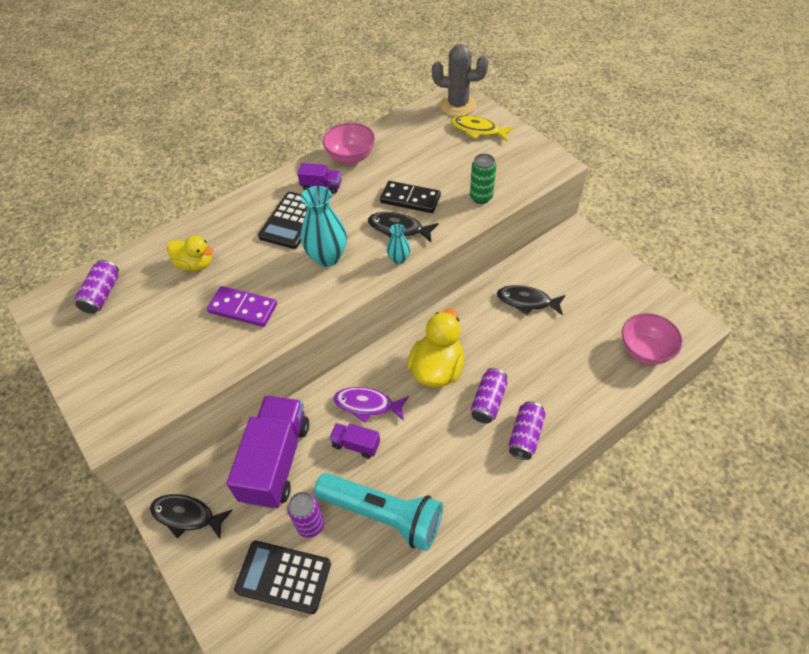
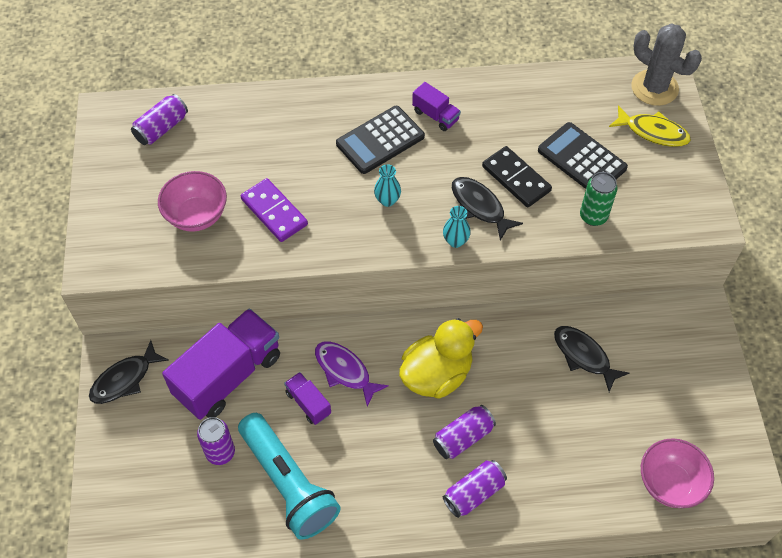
camera: 30 degrees right, 5 degrees up
(187, 516) = (125, 379): black fish -> black fish turned 90 degrees counterclockwise
(195, 264) = (260, 140): yellow duck -> none
(283, 577) = (169, 483): black calculator -> black calculator (581, 159)
(327, 257) = (387, 200): turquoise vase -> turquoise vase, size x0.52
(351, 157) = (489, 96): pink bowl -> pink bowl (197, 215)
(478, 130) = (653, 132): yellow fish -> yellow fish turned 150 degrees clockwise

